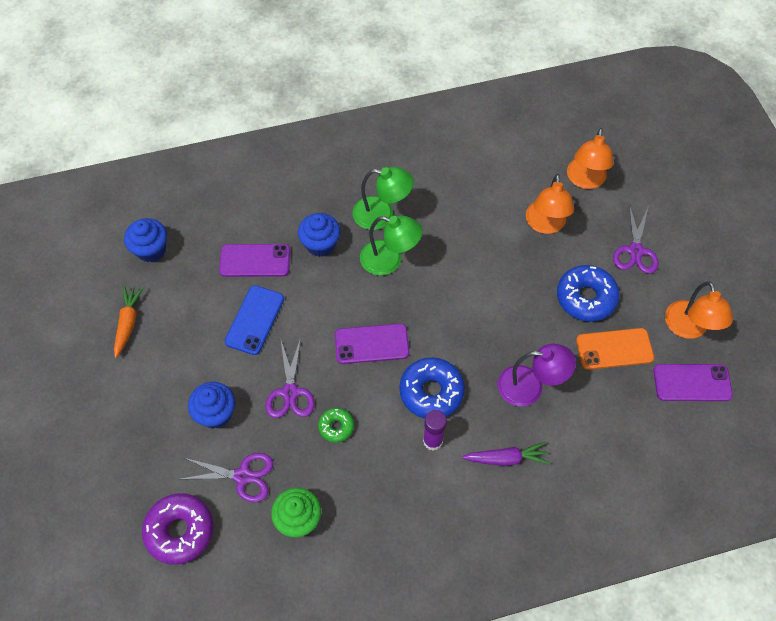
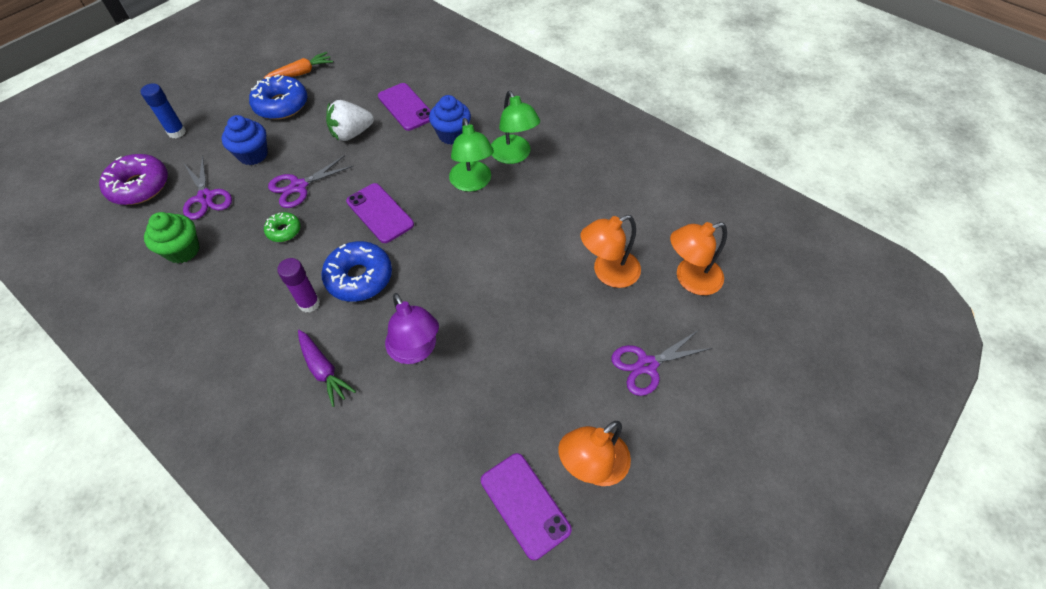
camera: 55 degrees right, 5 degrees down
(124, 470) = (177, 132): none -> blue glue stick
(151, 250) = (372, 52): blue cupcake -> none
(254, 320) = (351, 133): blue phone -> white strawberry
(586, 298) = (553, 348): blue donut -> blue donut (281, 105)
(614, 349) = (511, 404): orange phone -> none

